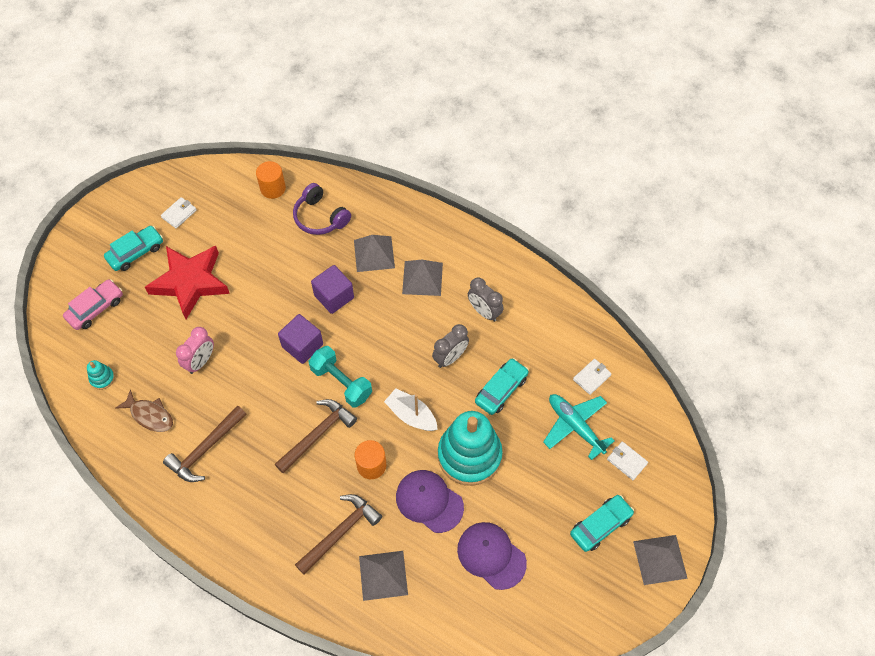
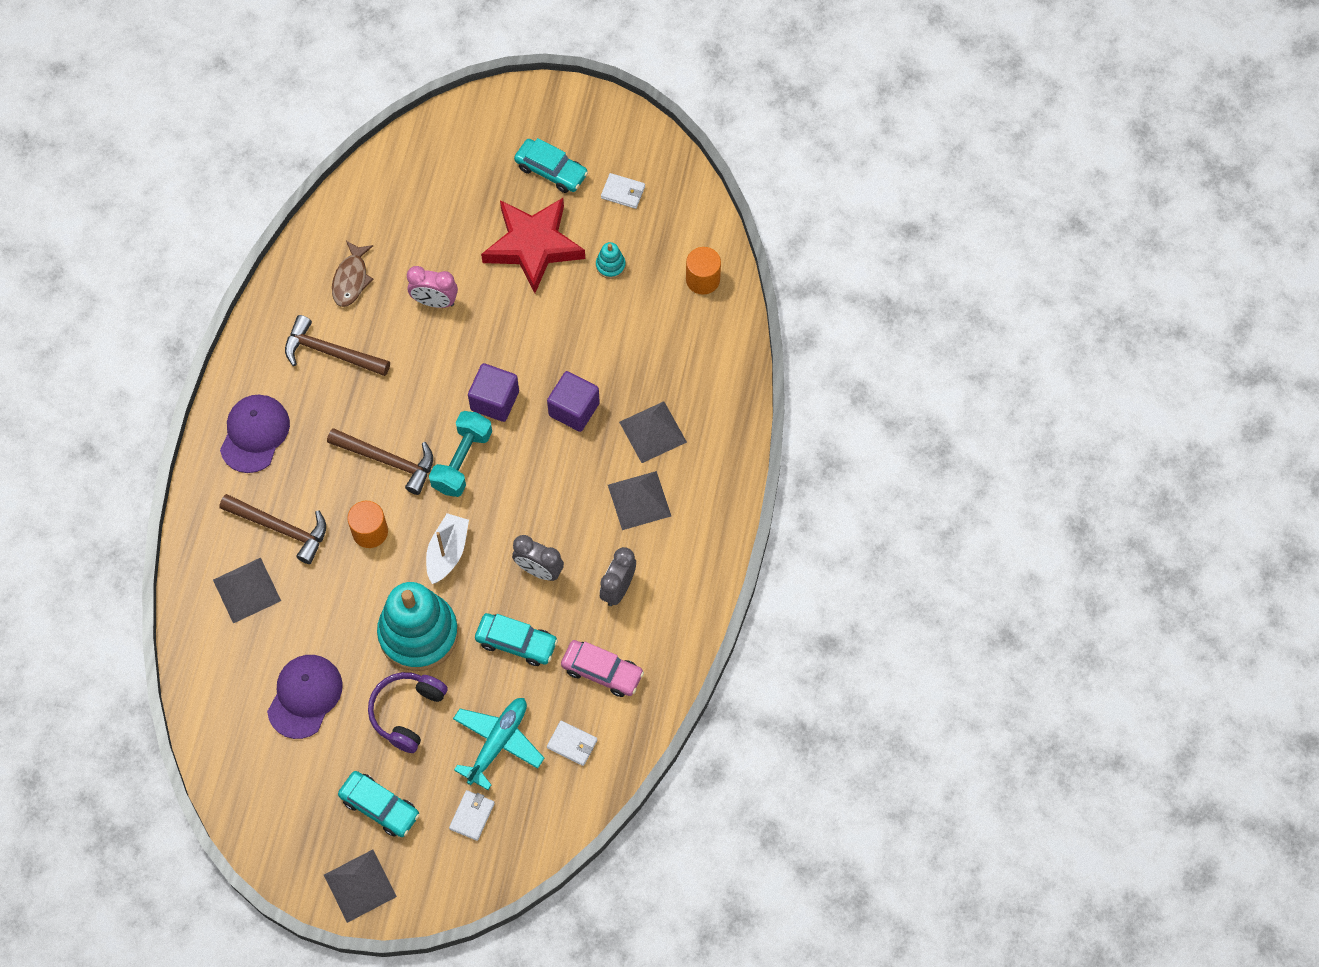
camera: 70 degrees right, 5 degrees up
(95, 308) = (462, 164): pink car -> pink car (602, 671)
(102, 378) = (378, 212): turquoise stacking toy -> turquoise stacking toy (610, 265)
(320, 217) = (681, 350): purple headphones -> purple headphones (407, 712)
(429, 501) = (347, 608): purple cap -> purple cap (255, 434)

